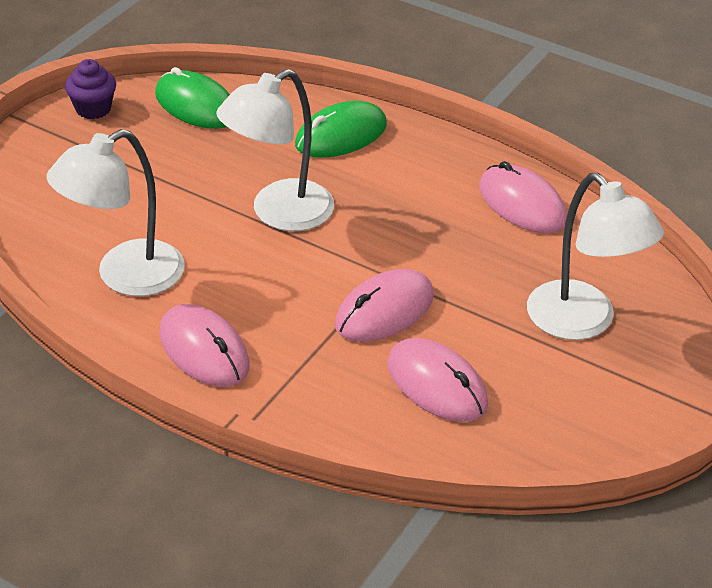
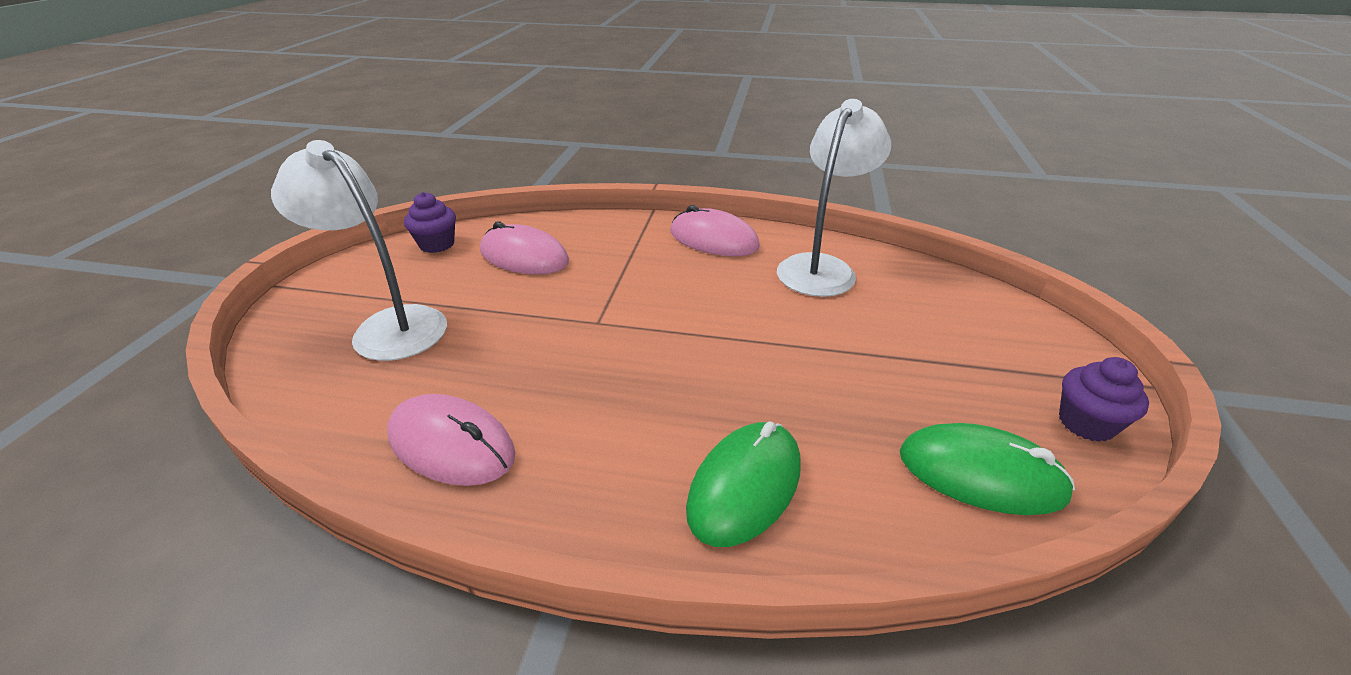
camera: 160 degrees right, 5 degrees down
(279, 213) = (741, 352): white lamp -> none
(384, 310) = (586, 293): pink mouse -> none
(541, 439) = (437, 244): none -> purple cupcake

